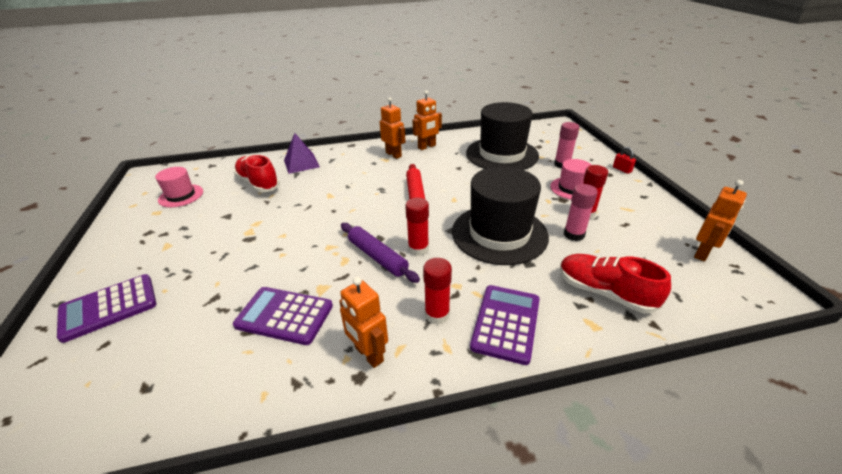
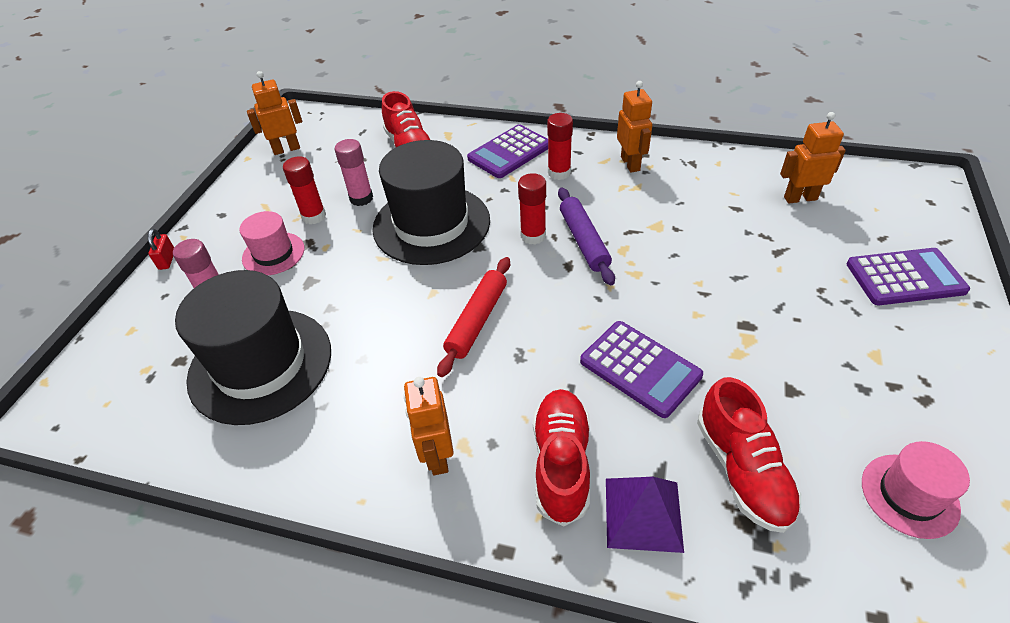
camera: 150 degrees left, 10 degrees up
(284, 315) = (699, 211): purple calculator -> purple calculator (640, 368)
(340, 166) = (561, 462): none -> red shoe
(427, 147) = (355, 455): orange robot -> orange robot (800, 198)

